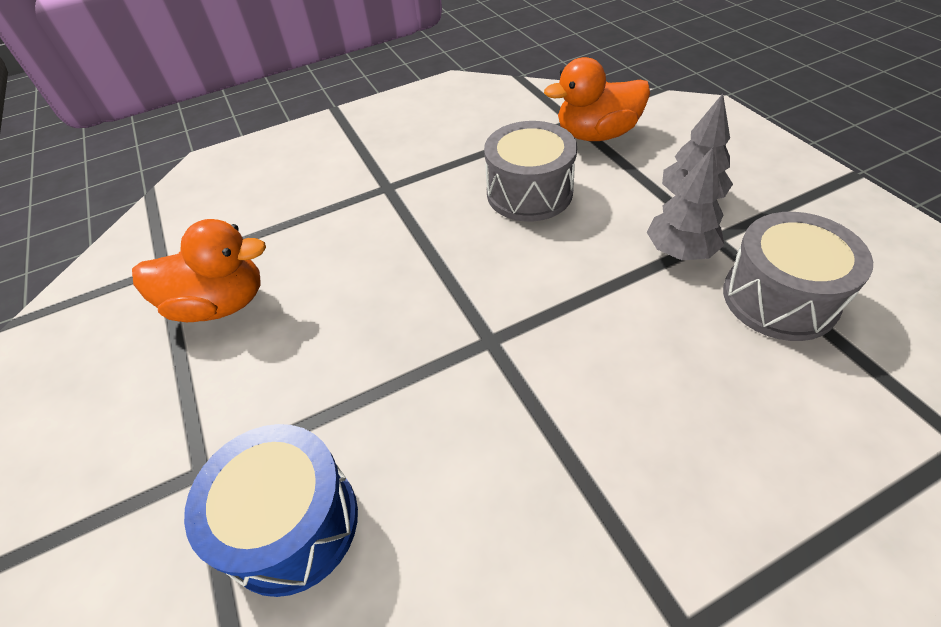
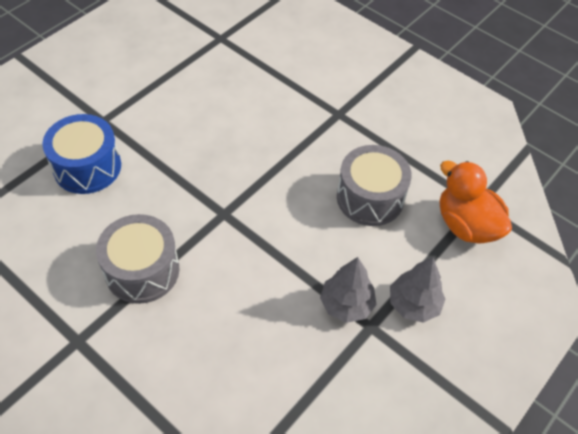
camera: 60 degrees right, 5 degrees up
(220, 304) = (204, 77): orange duck -> none
(779, 298) = (321, 372): grey drum -> grey drum (142, 270)

